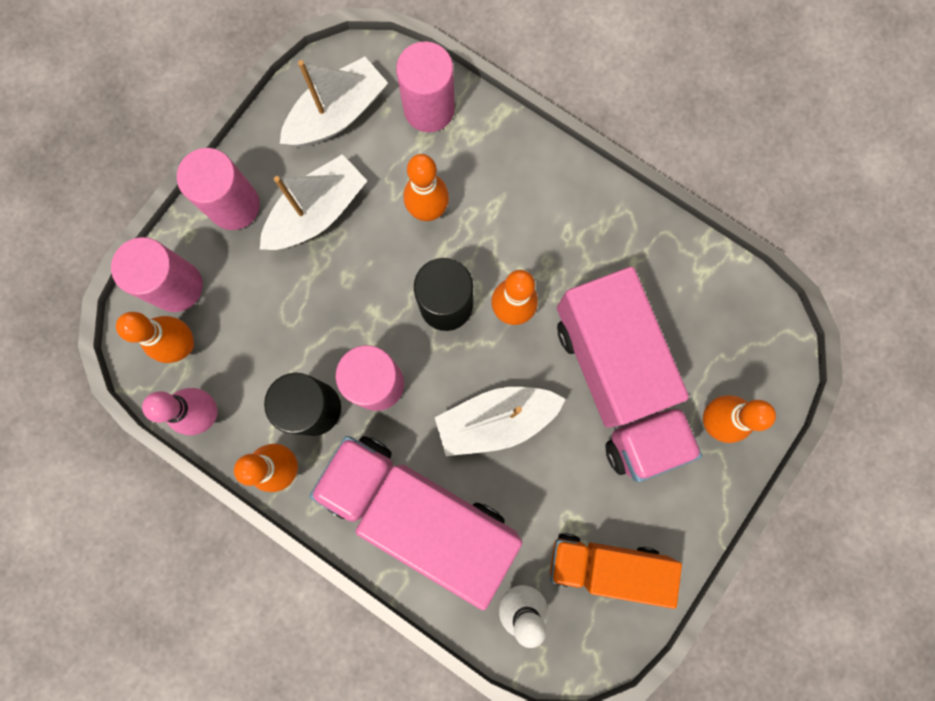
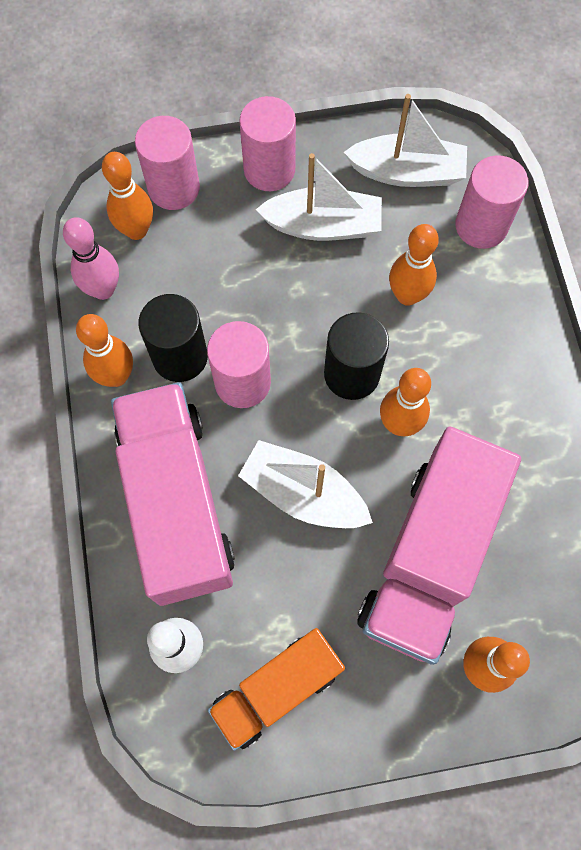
camera: 45 degrees right, 10 degrees down
(606, 565) = (276, 689): orange truck -> orange truck turned 90 degrees counterclockwise

